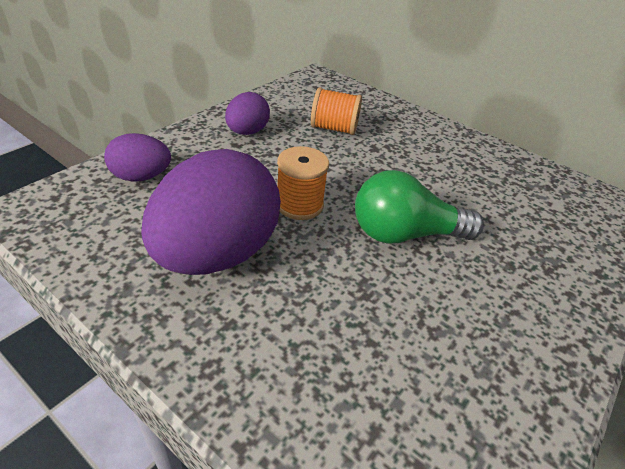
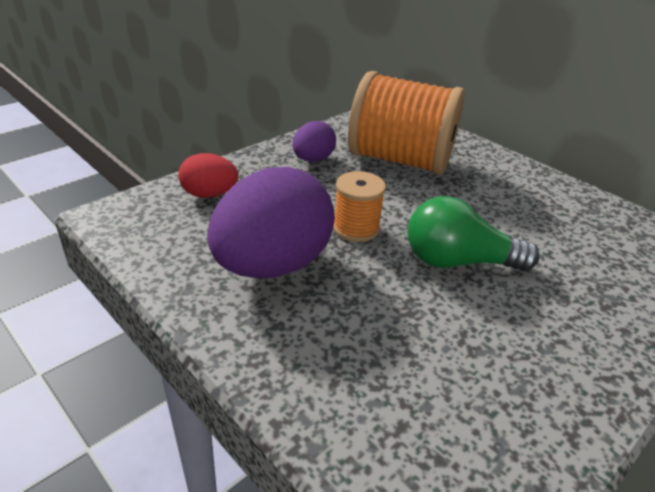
camera: 10 degrees right, 5 degrees down
(141, 177) = (209, 194): purple egg -> red egg
(334, 128) = (400, 160): orange spool -> orange spool, size x2.10

